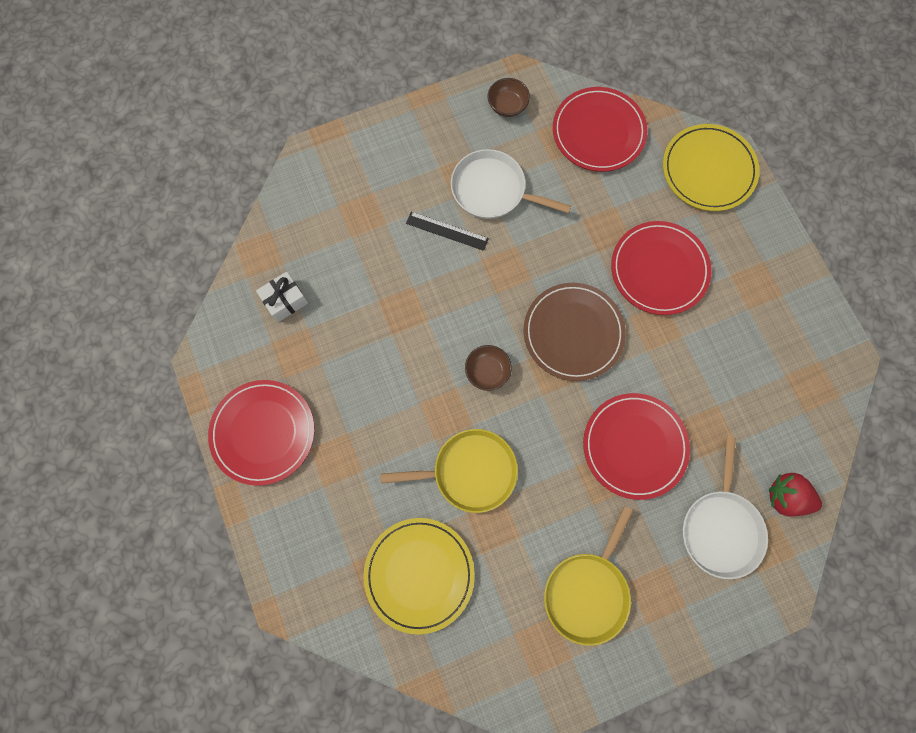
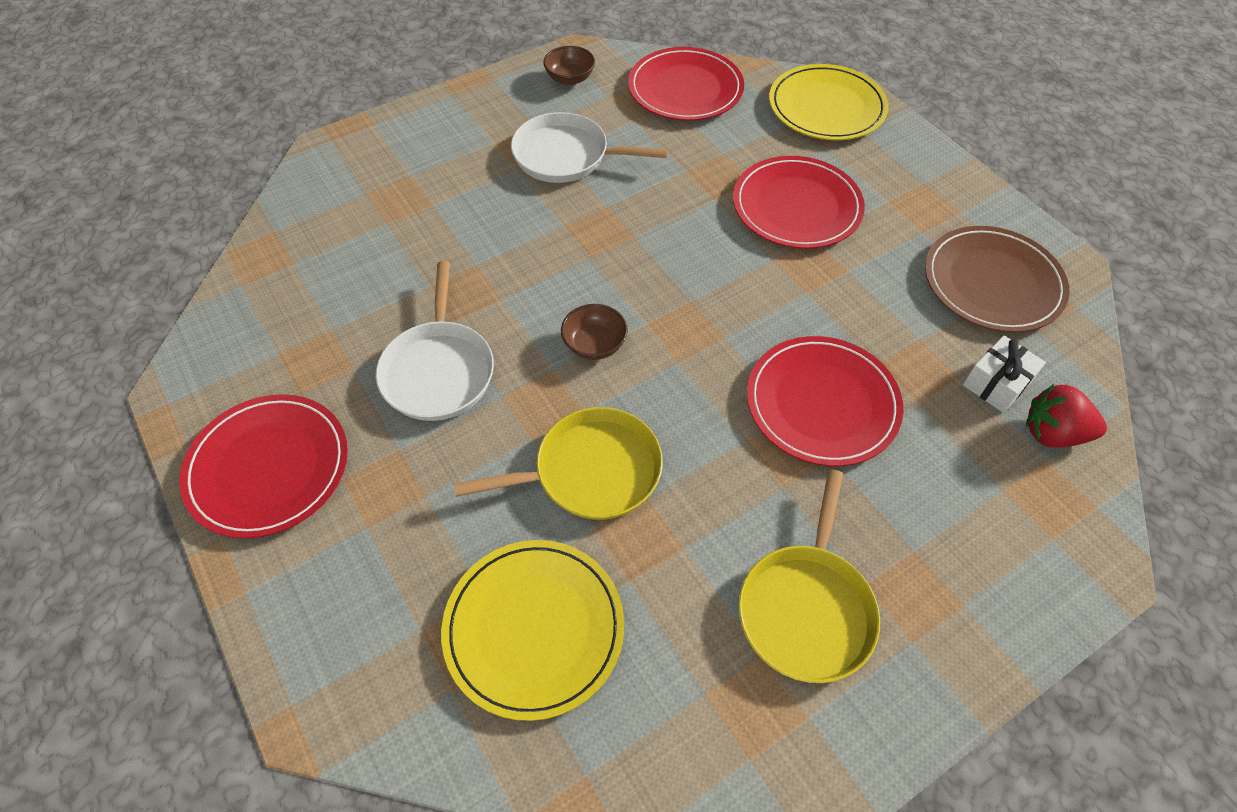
camera: 10 degrees left, 20 degrees down
(285, 300) = (297, 303): white gift -> white gift (996, 383)
(447, 231) = (514, 202): black ruler -> none
(573, 332) = (703, 286): brown plate -> brown plate (992, 283)
(720, 528) = (977, 488): white pan -> white pan (438, 371)

